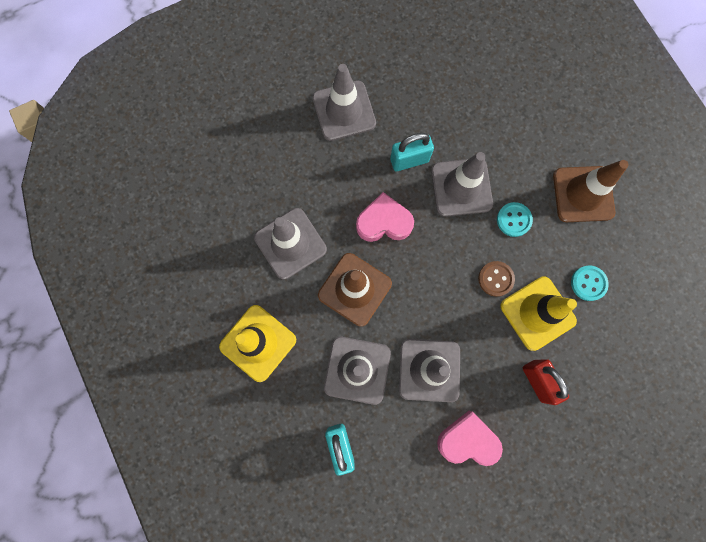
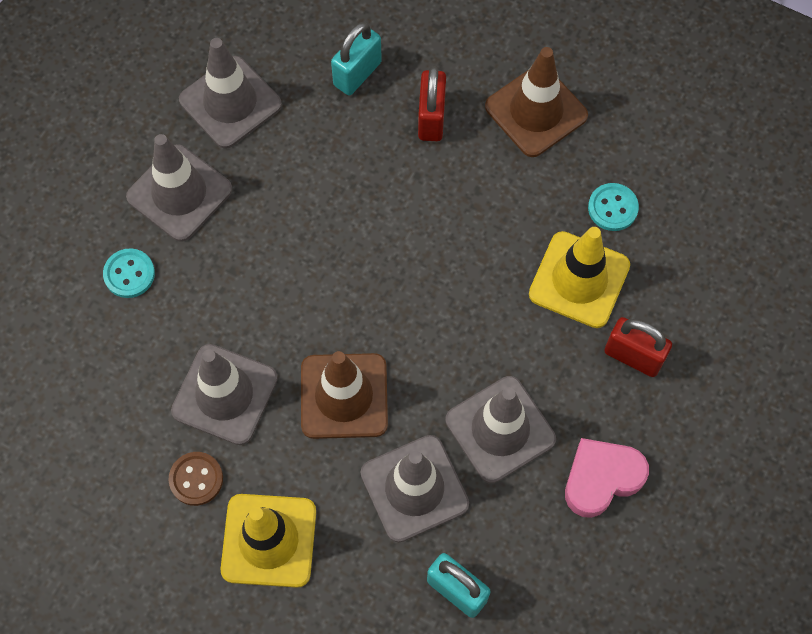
camera: 35 degrees left, 10 degrees down
(384, 222) = (323, 294): pink heart -> none
(409, 160) = (303, 201): turquoise padlock -> turquoise padlock (357, 74)
(461, 187) = (388, 193): grey traffic cone -> grey traffic cone (230, 102)
(495, 279) = (503, 272): brown button -> brown button (196, 479)
(514, 220) = (477, 191): turquoise button -> turquoise button (129, 274)
(517, 159) = (431, 118): none -> red padlock

